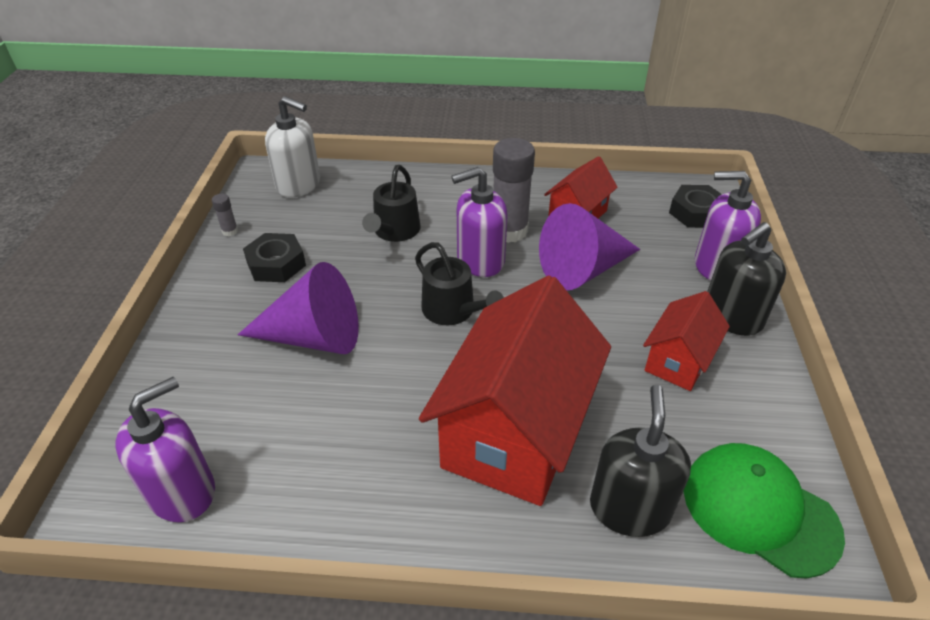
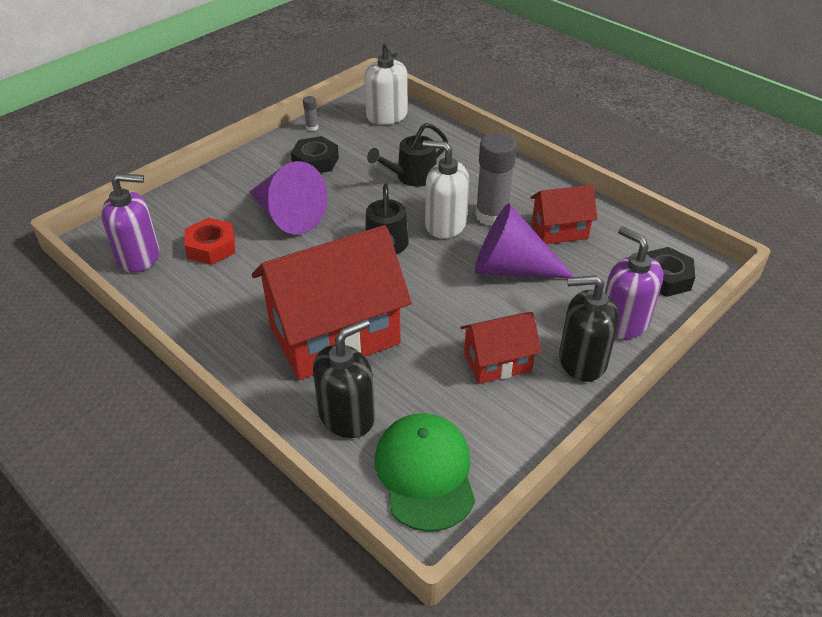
camera: 40 degrees right, 0 degrees up
(265, 422) = (211, 247): none -> red nut
(480, 260) = (445, 224): purple soap dispenser -> white soap dispenser

